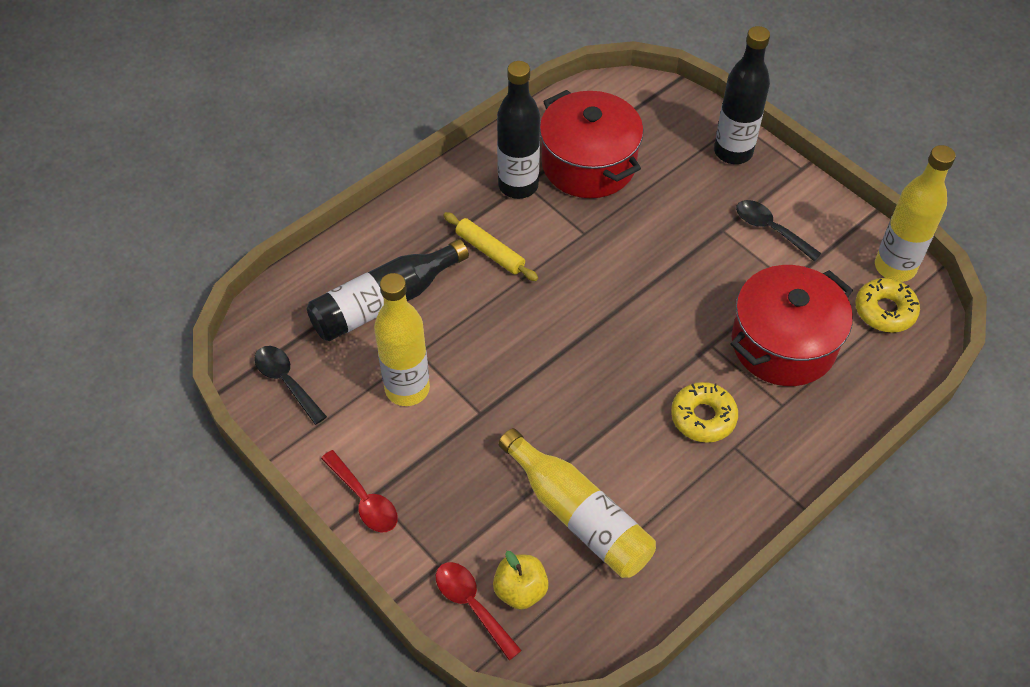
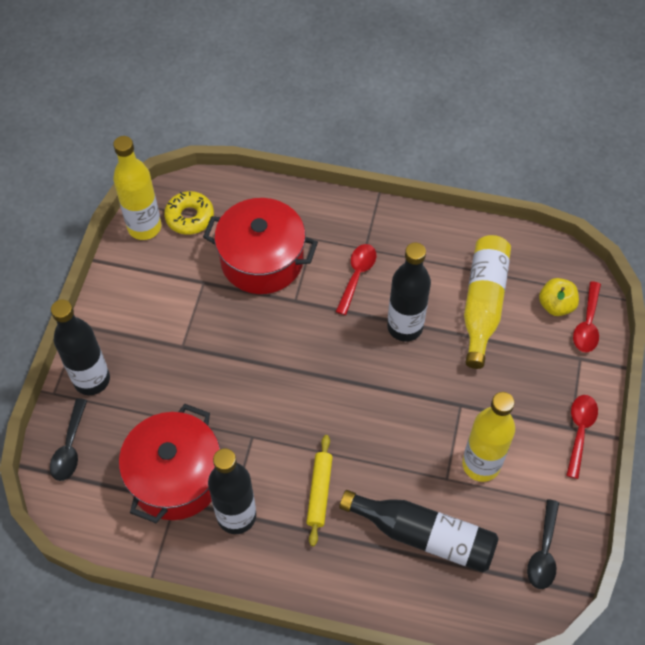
camera: 125 degrees left, 5 degrees up
(606, 421) = (405, 327): none -> black bottle
(703, 417) = (357, 275): yellow donut -> red spoon
(770, 229) = (160, 316): black spoon -> black spoon (70, 447)

